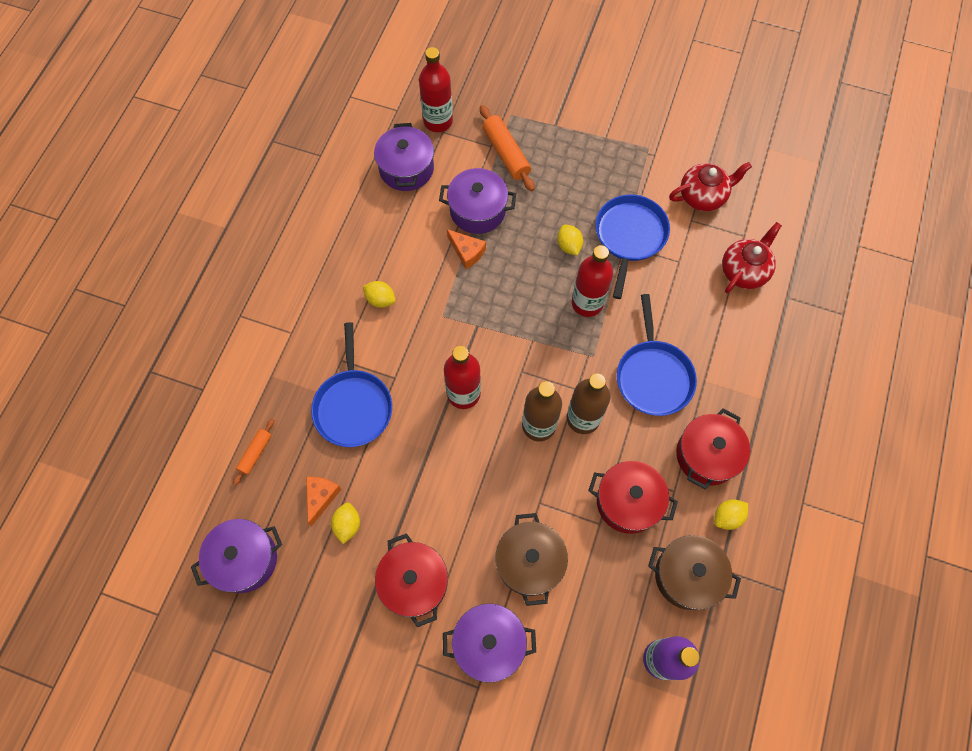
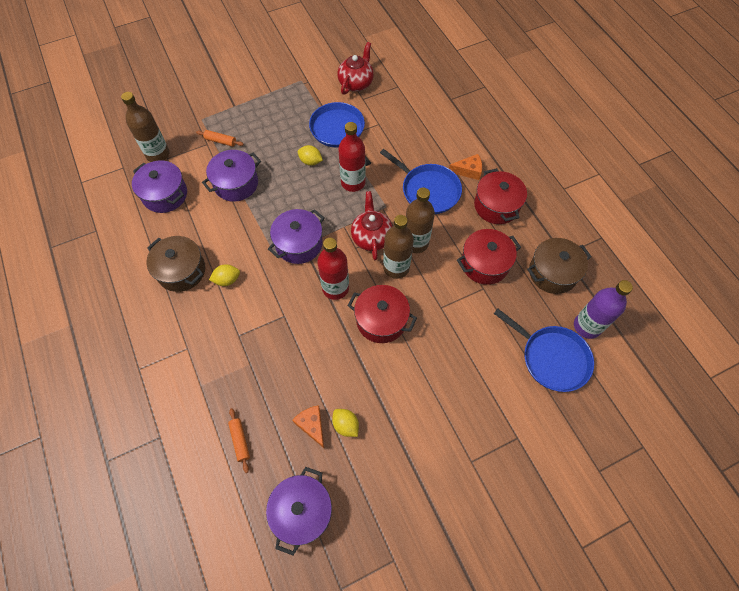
camera: 45 degrees left, 5 degrees down
(353, 406) = (275, 354): blue pan -> blue pan (551, 358)
(414, 582) = (420, 418): red pot -> red pot (381, 320)
(438, 121) = (158, 154): red bottle -> brown bottle
(467, 252) = (254, 211): orange cheese -> orange cheese (468, 171)
(489, 643) = (497, 408): purple pot -> purple pot (299, 244)
(506, 153) = (220, 141): orange rolling pin -> orange rolling pin, size x0.58
(529, 562) = (470, 343): brown pot -> brown pot (181, 271)
(727, 517) = (538, 227): yellow lemon -> none
(744, 271) = (416, 103): red teapot -> red teapot (371, 237)

